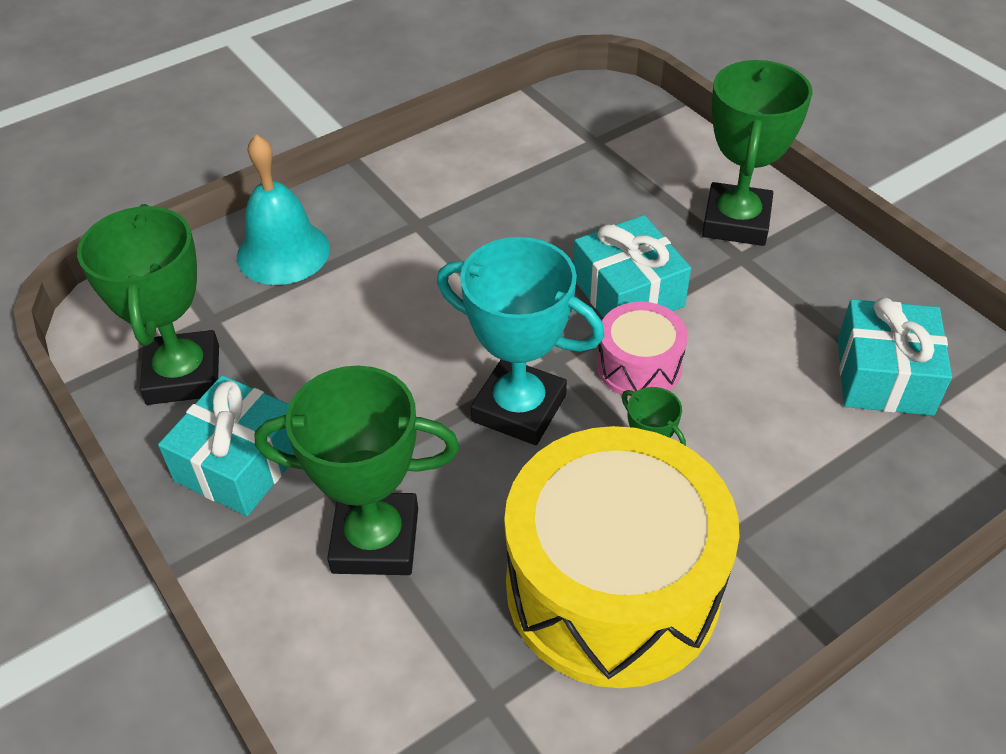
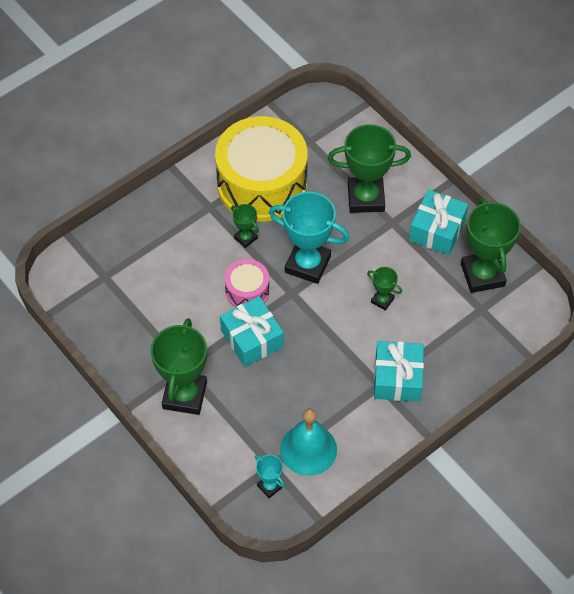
camera: 175 degrees right, 10 degrees up
(283, 252) = (455, 358): turquoise bell -> turquoise bell (308, 449)
(385, 341) = (382, 300): none -> green trophy
(597, 122) = (270, 486): none -> turquoise trophy
(884, 376) = (122, 291): turquoise gift -> turquoise gift (397, 378)

